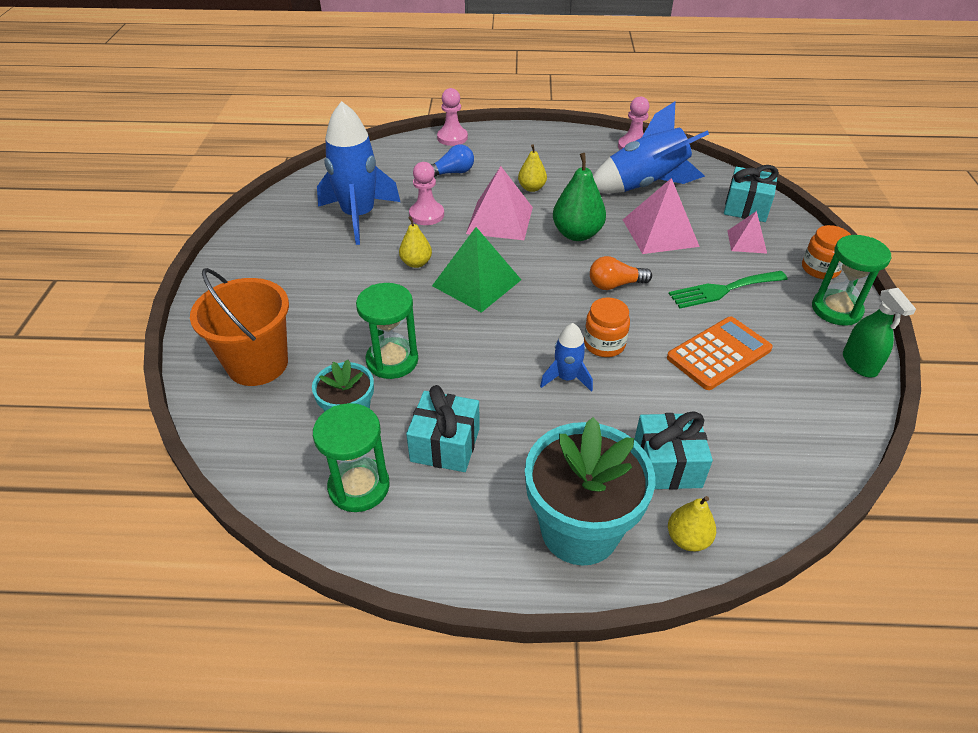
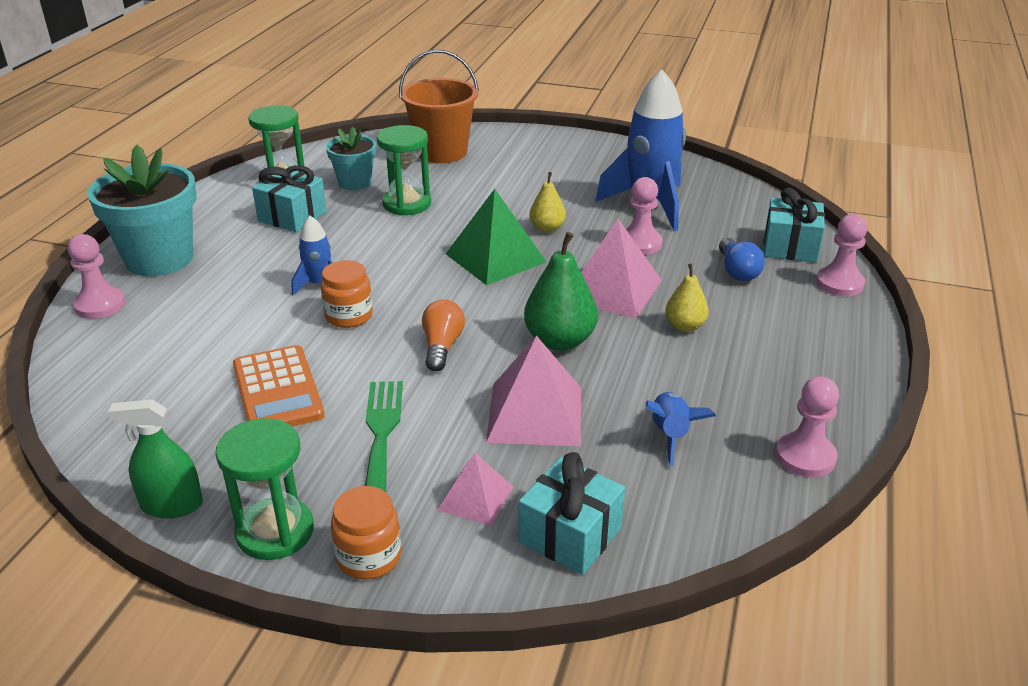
camera: 105 degrees right, 10 degrees down
(645, 185) = (670, 435): blue rocket -> blue rocket, size x0.49
(667, 465) = (174, 314): turquoise gift -> turquoise gift (790, 247)
(687, 539) = (100, 305): yellow pear -> pink pawn

